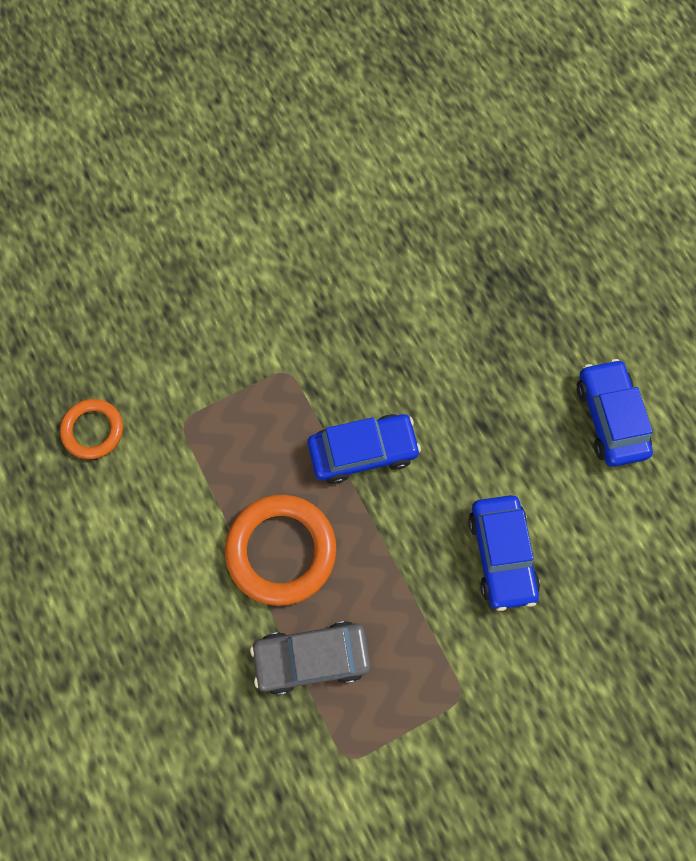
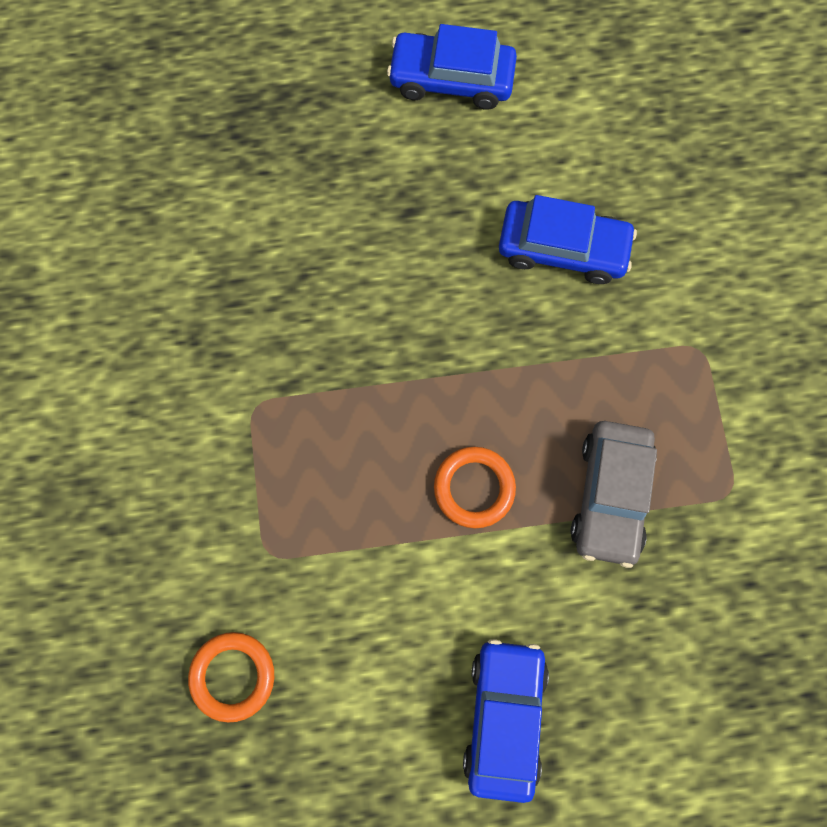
camera: 70 degrees left, 5 degrees up
(281, 550) = (474, 488): orange ring -> orange ring, size x0.59
(363, 451) = (389, 352): blue car -> blue car (504, 715)

